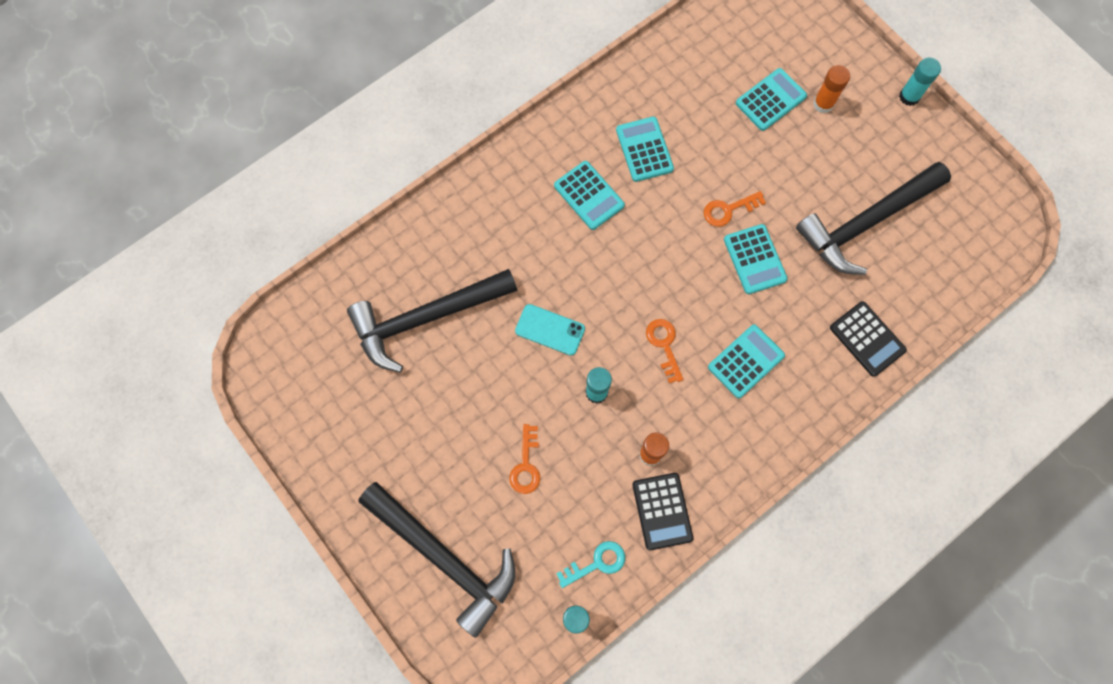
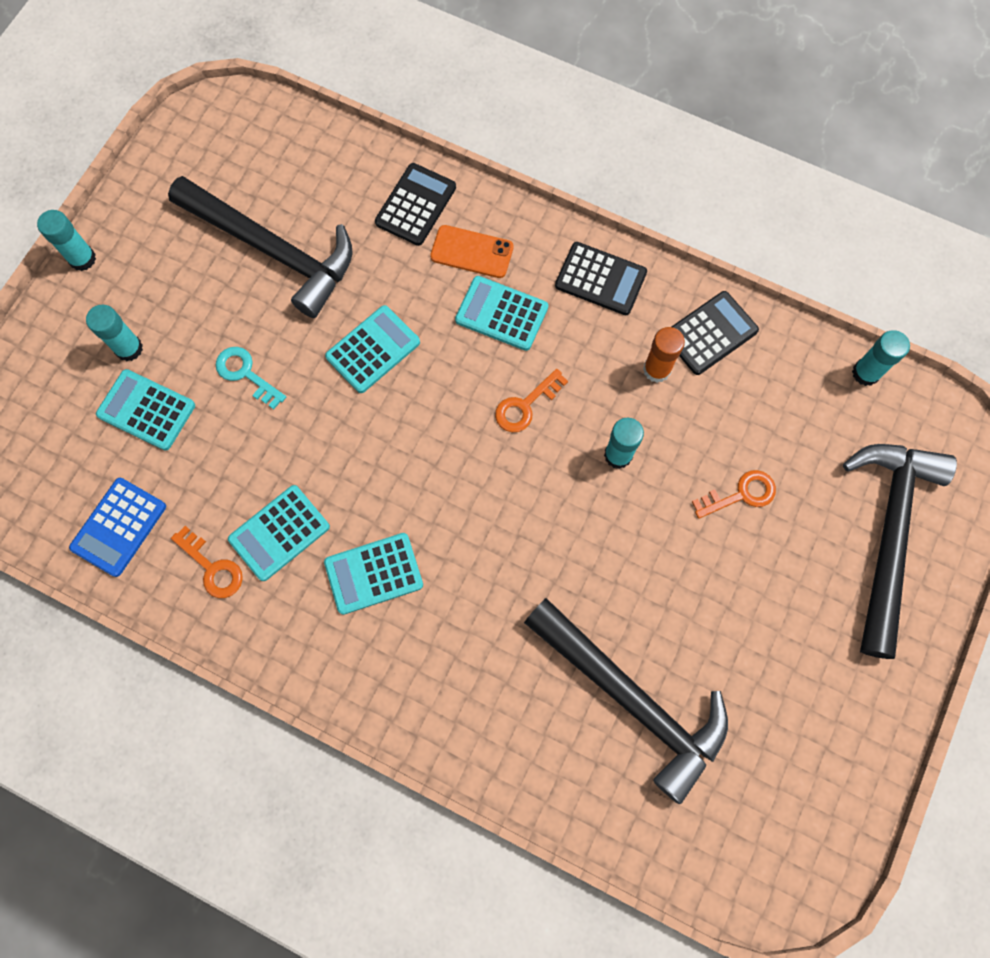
camera: 115 degrees left, 0 degrees up
(550, 330) = (571, 541): turquoise phone -> none
(589, 196) = (374, 573): turquoise calculator -> turquoise calculator turned 135 degrees counterclockwise
(597, 563) = (799, 375): turquoise key -> turquoise key (246, 374)
(693, 59) = (119, 527): none -> blue calculator
(728, 210) = (321, 402): orange key -> orange key (212, 567)
(744, 449) = (600, 279): none -> black calculator
(808, 363) = (472, 252): none -> orange phone
(823, 104) = (129, 348): orange glue stick -> turquoise glue stick

